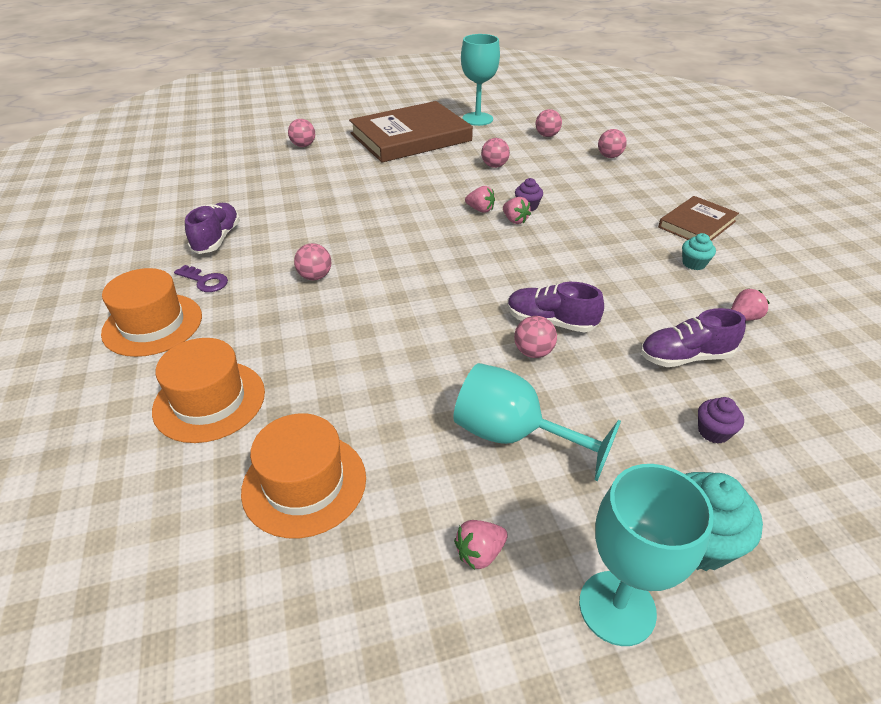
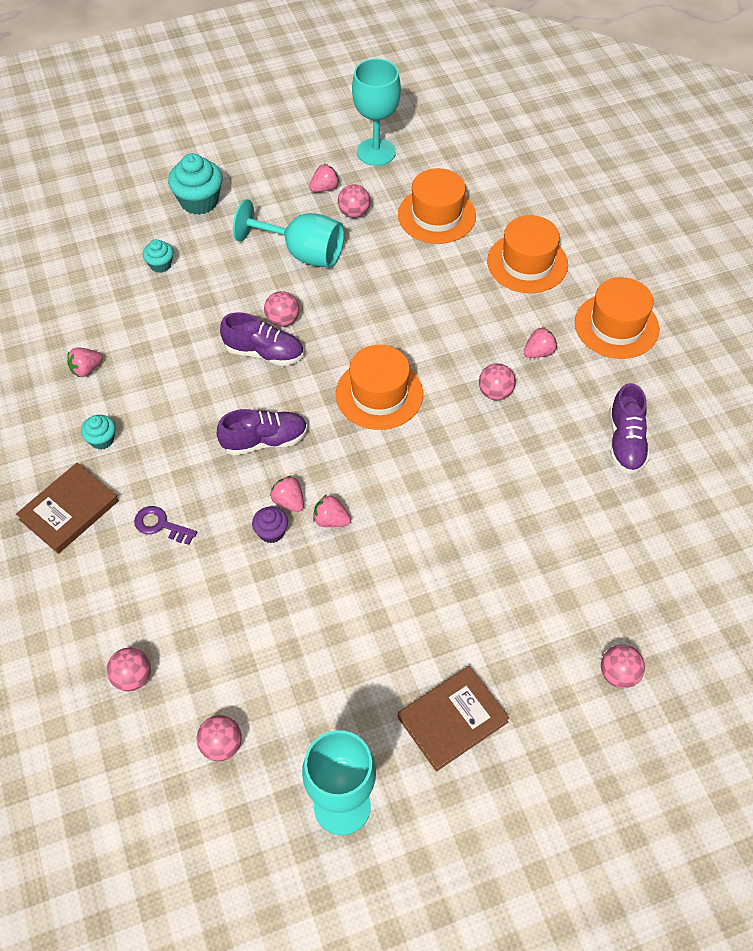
camera: 175 degrees right, 15 degrees up
(205, 281) = (601, 379): purple key -> purple key (160, 525)
(253, 305) = (539, 352): none -> pink strawberry
(410, 137) = (452, 719): brown book -> brown book, size x0.53
(429, 281) = (379, 394): none -> orange hat
(494, 166) = (312, 633): pink ball -> pink ball (354, 213)
(617, 607) = (252, 171): turquoise goblet -> turquoise goblet (376, 152)
(685, 357) = (156, 324): purple shoe -> purple shoe (264, 441)
(713, 431) = (160, 264): purple cupcake -> turquoise cupcake

